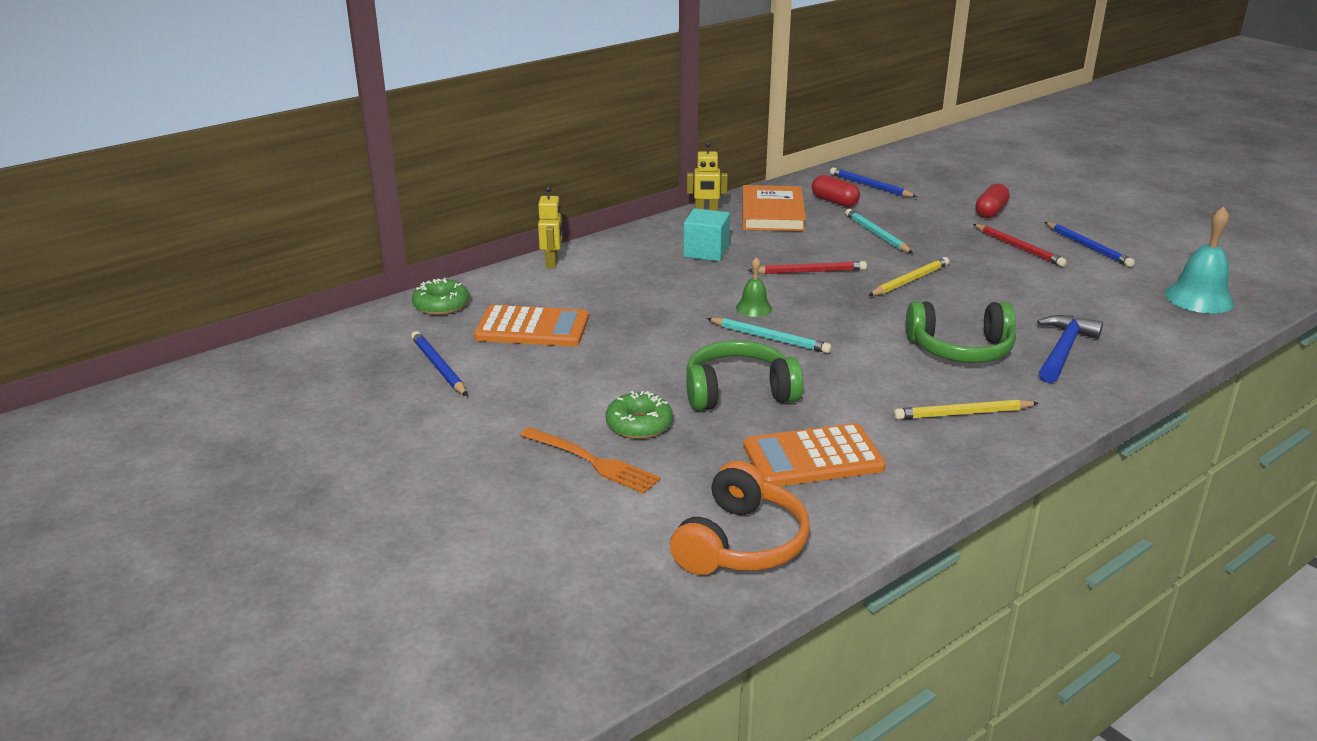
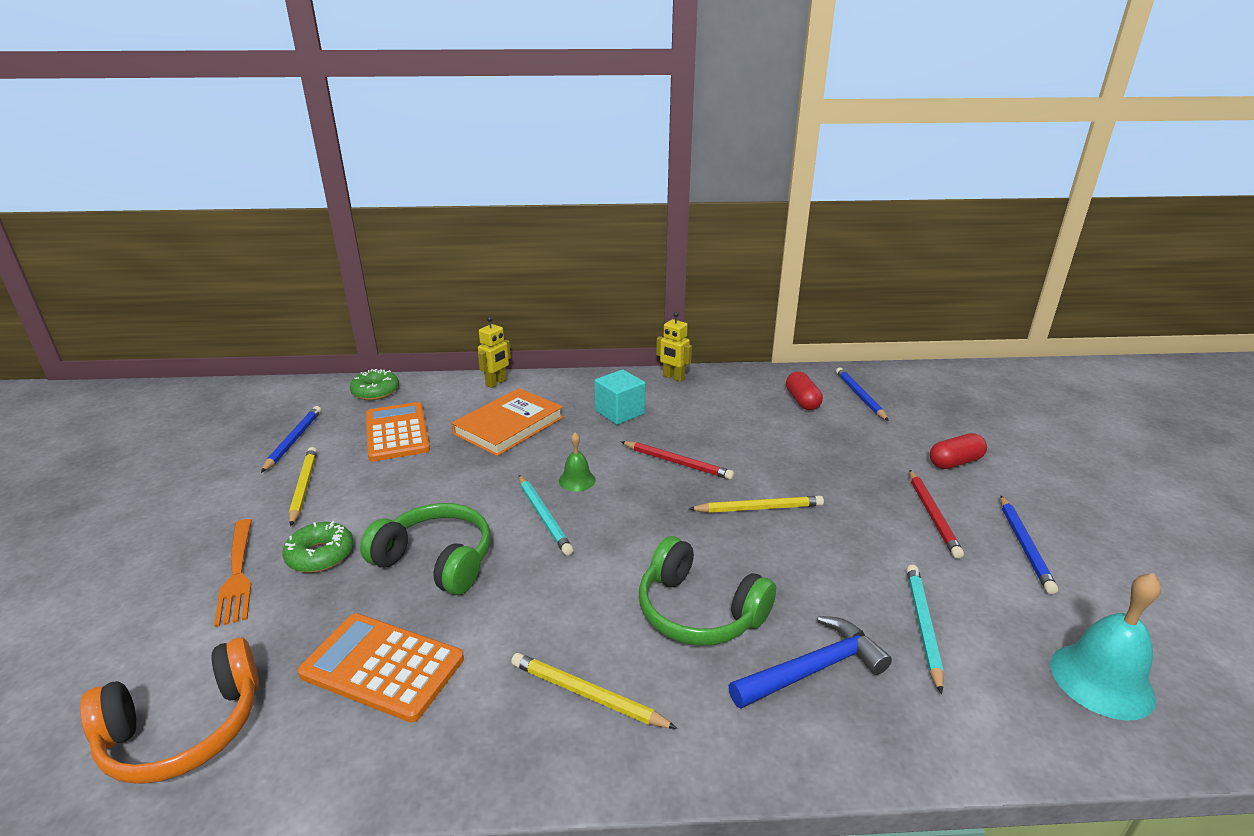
camera: 35 degrees right, 0 degrees up
(526, 393) = (304, 487): none -> yellow pencil
(532, 328) = (397, 432): orange calculator -> orange calculator turned 150 degrees counterclockwise
(772, 213) = (729, 395): orange book -> orange book (509, 426)
(876, 234) = (796, 447): turquoise pencil -> turquoise pencil (922, 626)

